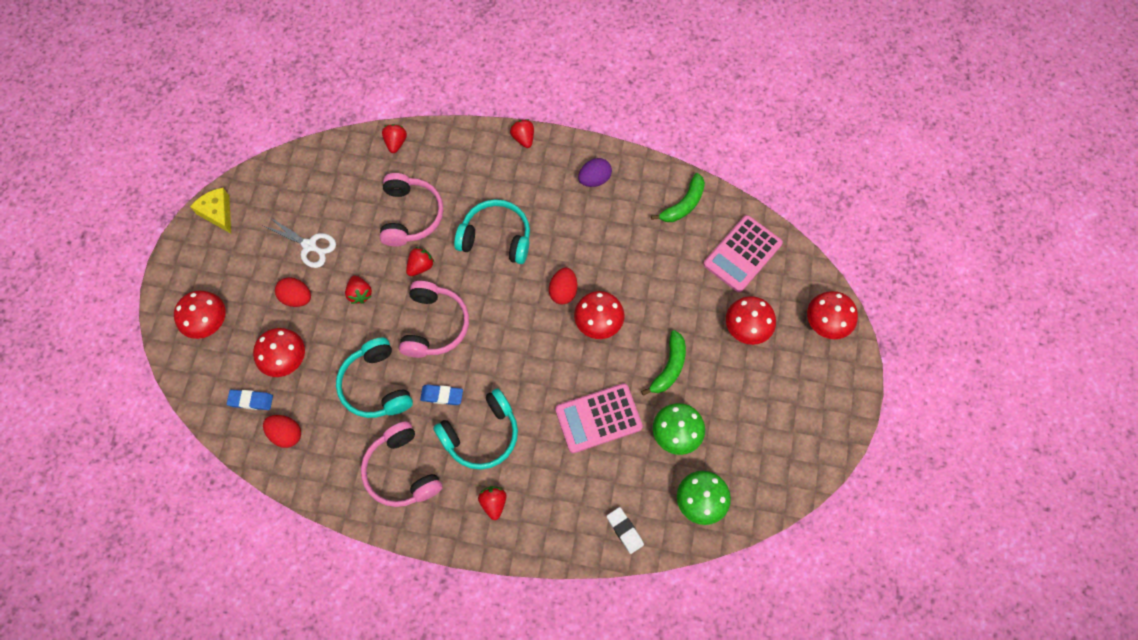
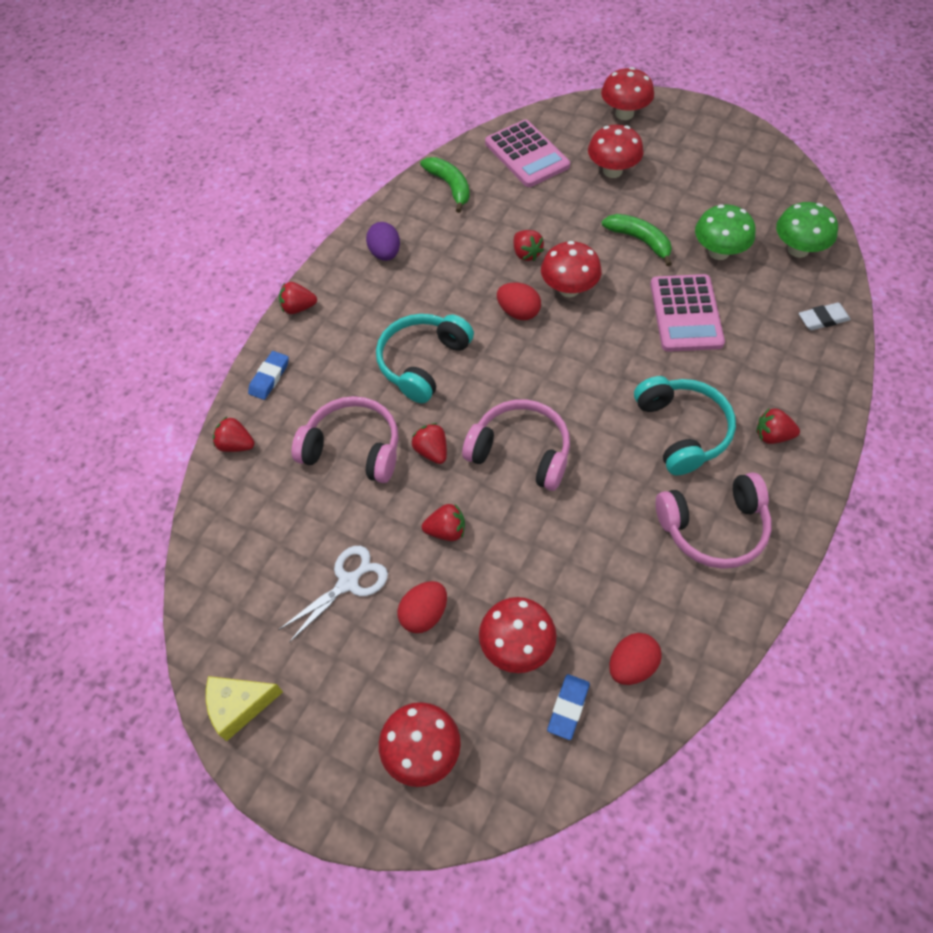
camera: 70 degrees left, 10 degrees down
(376, 385) = (587, 536): turquoise headphones -> none
(442, 395) = (620, 462): blue eraser -> blue eraser (269, 377)
(626, 282) = (526, 254): none -> red strawberry

